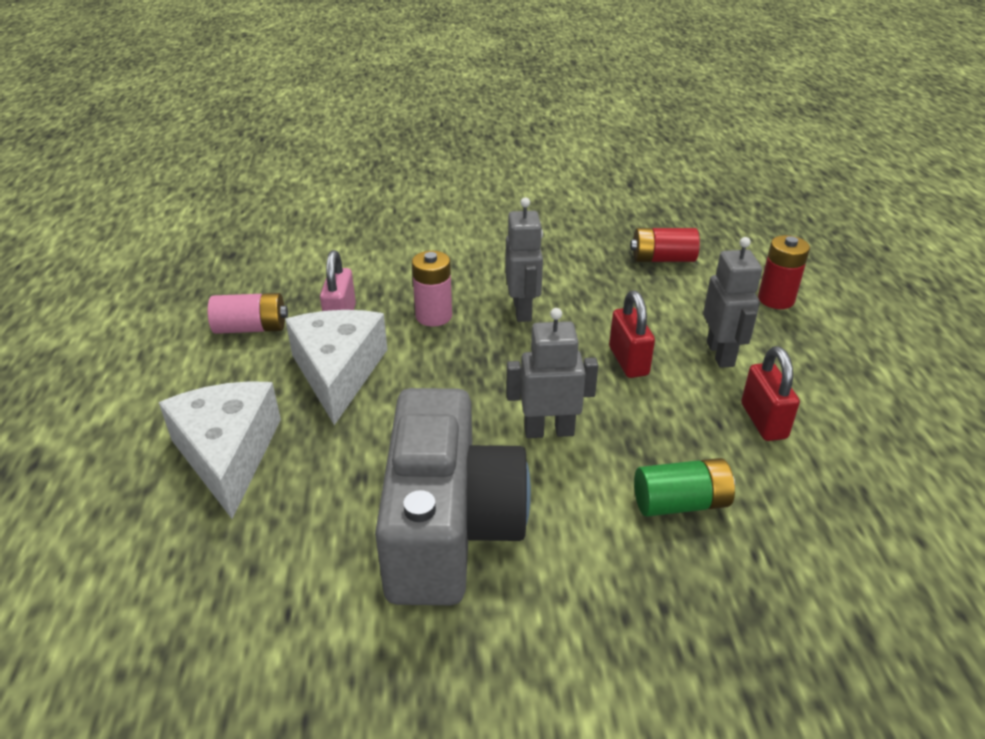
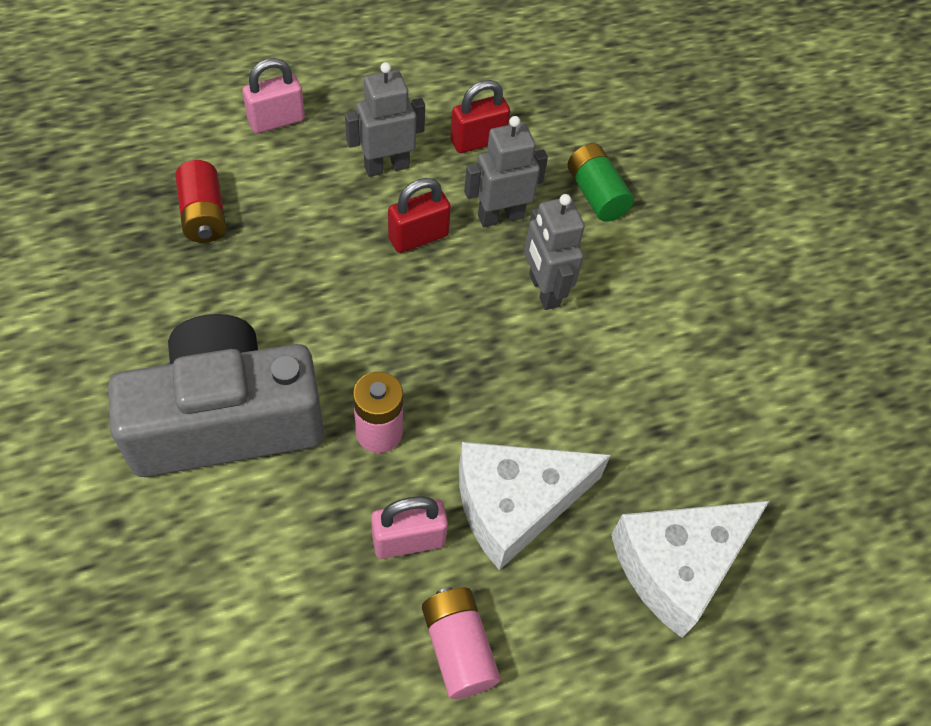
camera: 110 degrees left, 20 degrees up
(449, 526) = (685, 345): grey camera -> grey camera (226, 420)
(522, 310) = (345, 341): grey robot -> grey robot (500, 216)
(776, 299) = (276, 121): red battery -> pink padlock

